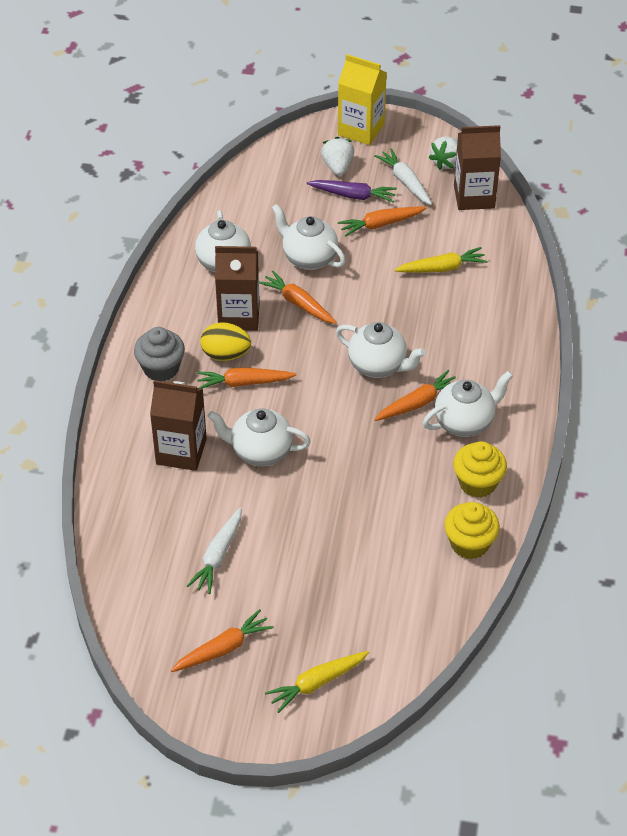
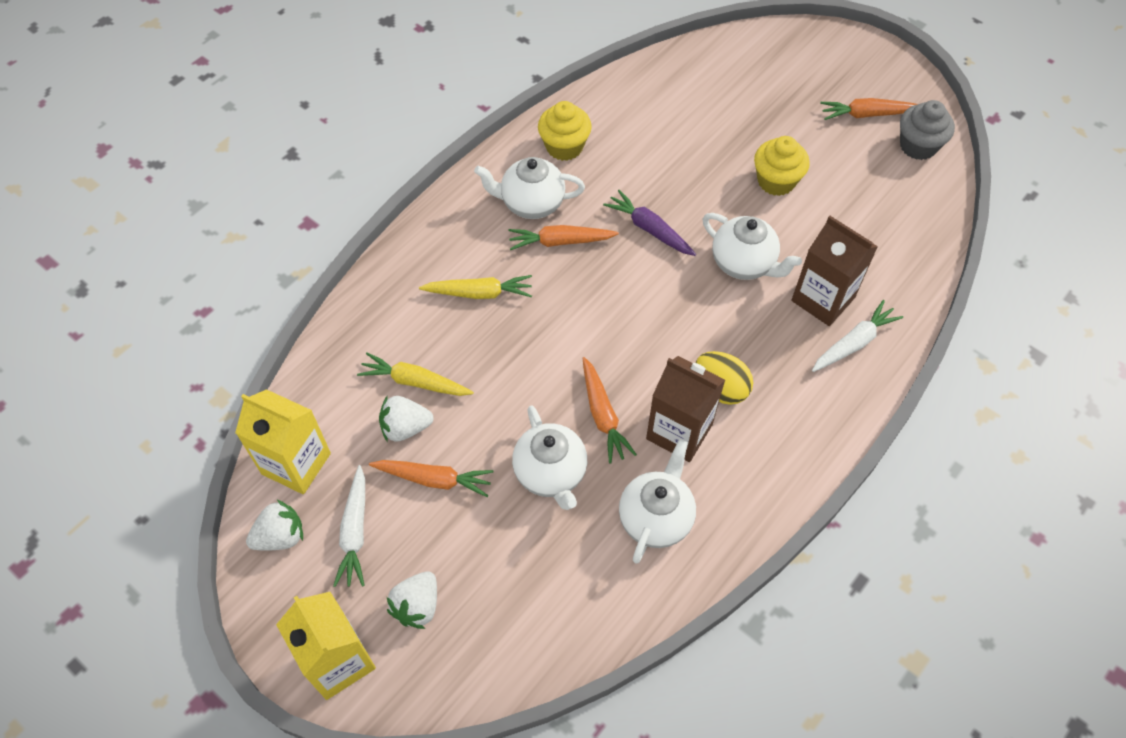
camera: 150 degrees left, 10 degrees up
(161, 368) = (801, 405): grey cupcake -> grey cupcake (918, 146)
(218, 556) = (835, 186): white carrot -> white carrot (854, 343)
(243, 383) = (720, 345): orange carrot -> none
(317, 683) = (803, 61): yellow carrot -> yellow carrot (479, 293)
(353, 195) = (433, 544): purple carrot -> purple carrot (649, 229)
(378, 365) = (569, 298): white teapot -> none
(424, 242) = (405, 427): none -> white strawberry
(469, 543) = (610, 104): yellow cupcake -> yellow cupcake (776, 181)
(474, 196) = (296, 463): brown carton -> yellow carton

